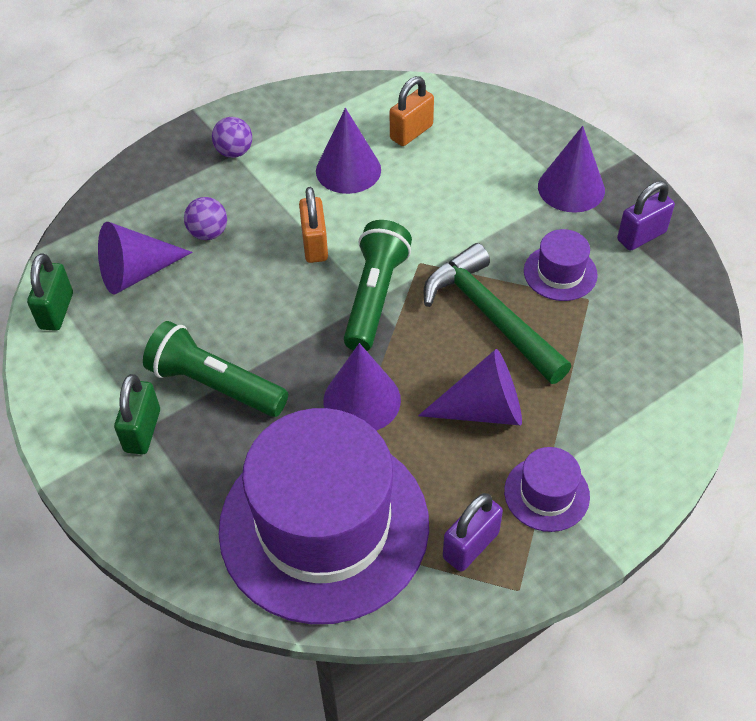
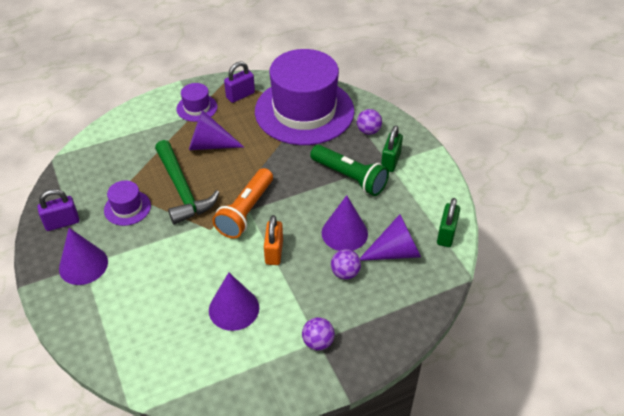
camera: 170 degrees left, 5 degrees down
(186, 495) = (368, 131): none -> purple ball
(362, 400) = (271, 158): purple cone -> purple cone (344, 233)
(375, 297) = (246, 211): green flashlight -> orange flashlight
(411, 132) = (173, 336): orange padlock -> none

